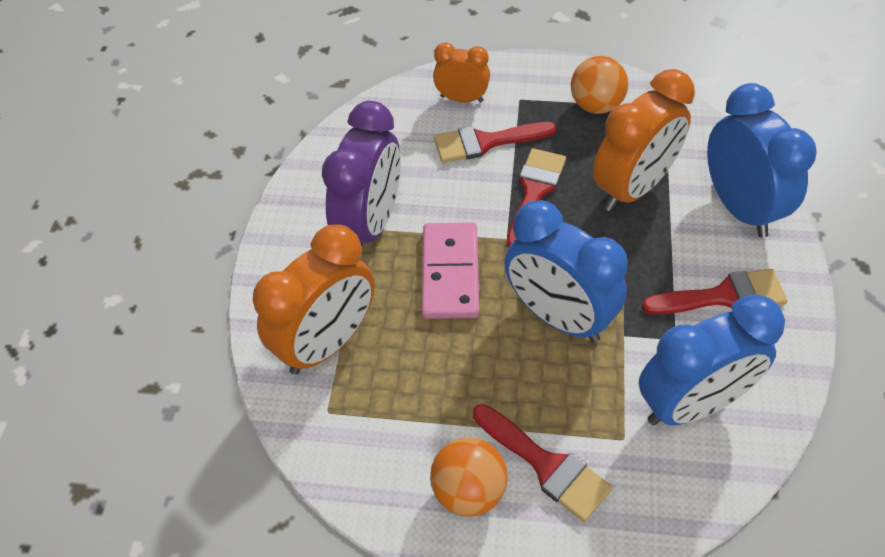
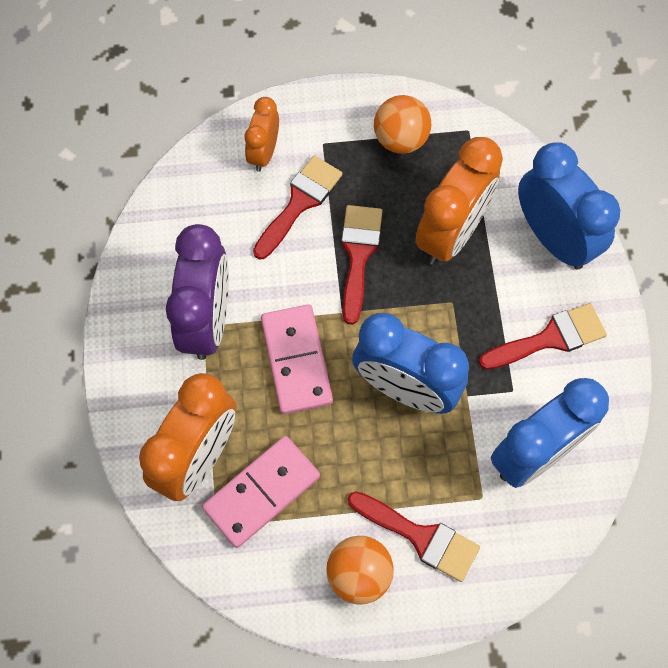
camera: 15 degrees left, 15 degrees up
(383, 388) = (262, 492): none -> pink domino
(462, 99) = (264, 153): orange clock -> orange clock turned 75 degrees counterclockwise
(486, 142) = (299, 203): red brush -> red brush turned 150 degrees clockwise

